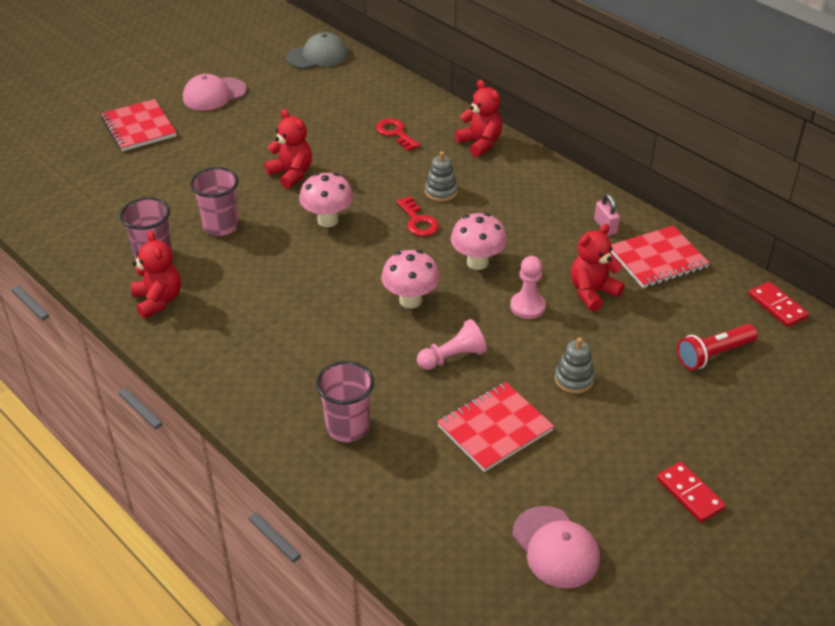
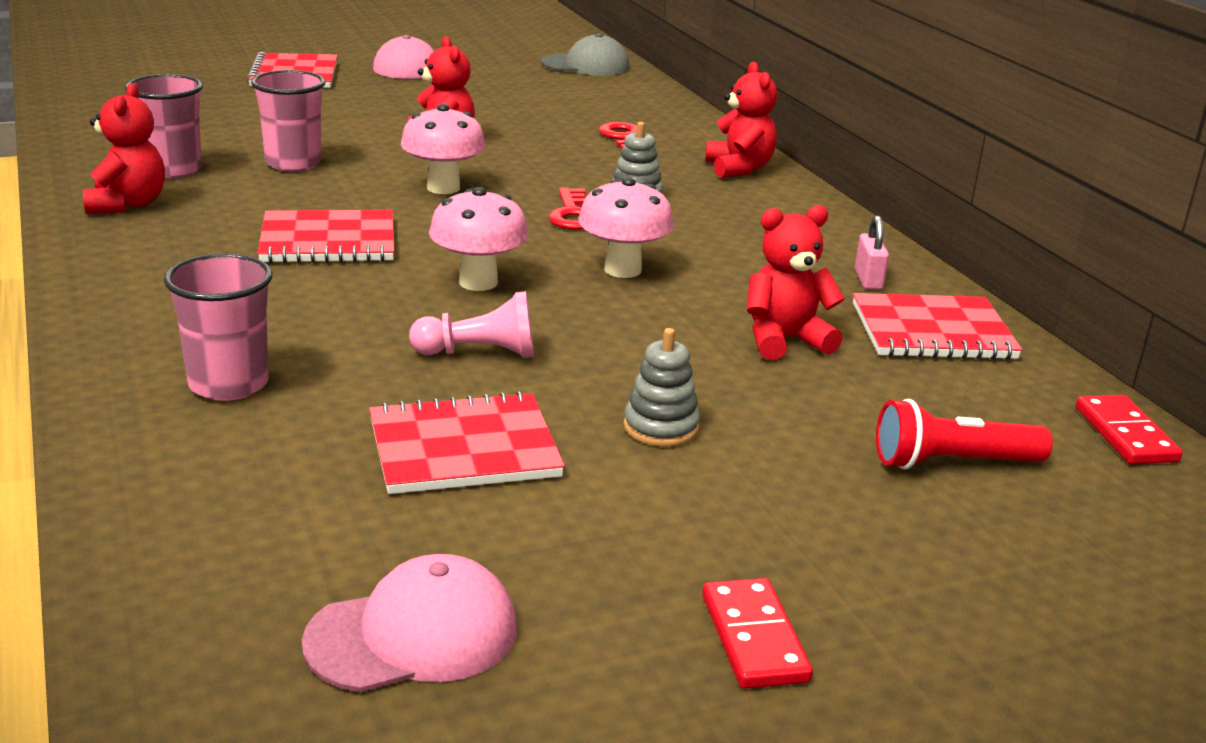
camera: 20 degrees right, 15 degrees down
(302, 293) = (328, 241): none -> red notebook
(527, 306) = (658, 330): pink pawn -> none
(555, 547) = (413, 635): pink cap -> pink cap turned 105 degrees counterclockwise

